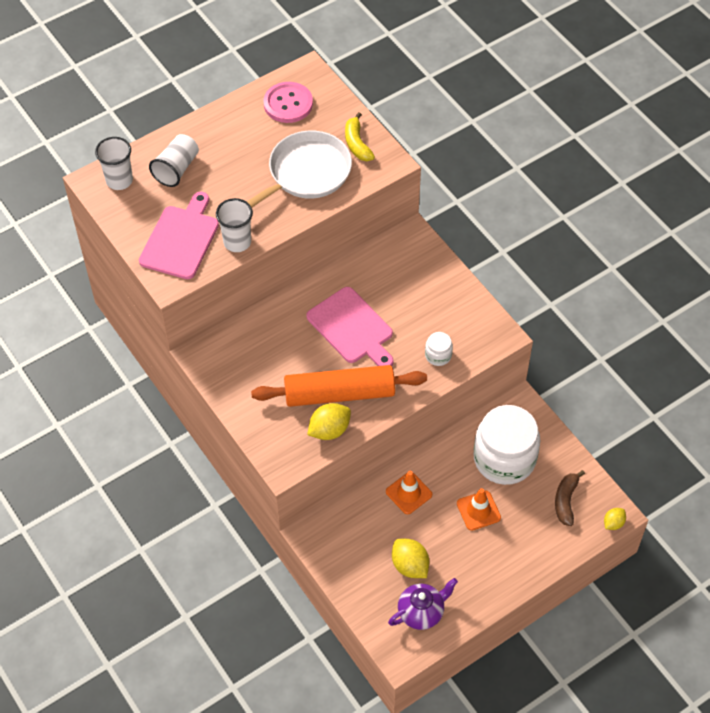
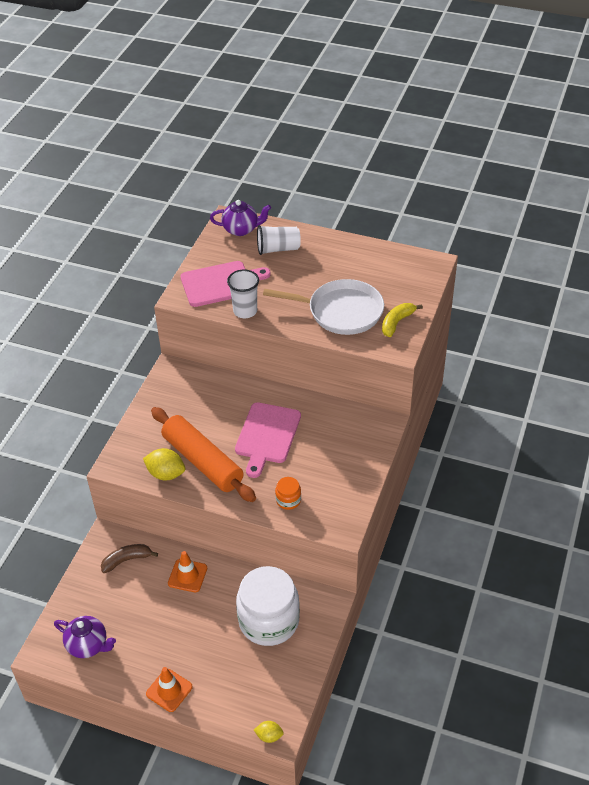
camera: 55 degrees right, 10 degrees down
(119, 180) = (241, 229): white cup -> purple teapot
(288, 104) = (393, 269): pink button -> none
(410, 565) = (124, 613): yellow lemon -> none
(438, 355) = (288, 500): white jar -> orange jar
(478, 510) = (207, 630): orange traffic cone -> orange traffic cone (169, 690)
(565, 501) = (263, 687): brown banana -> brown banana (126, 560)

